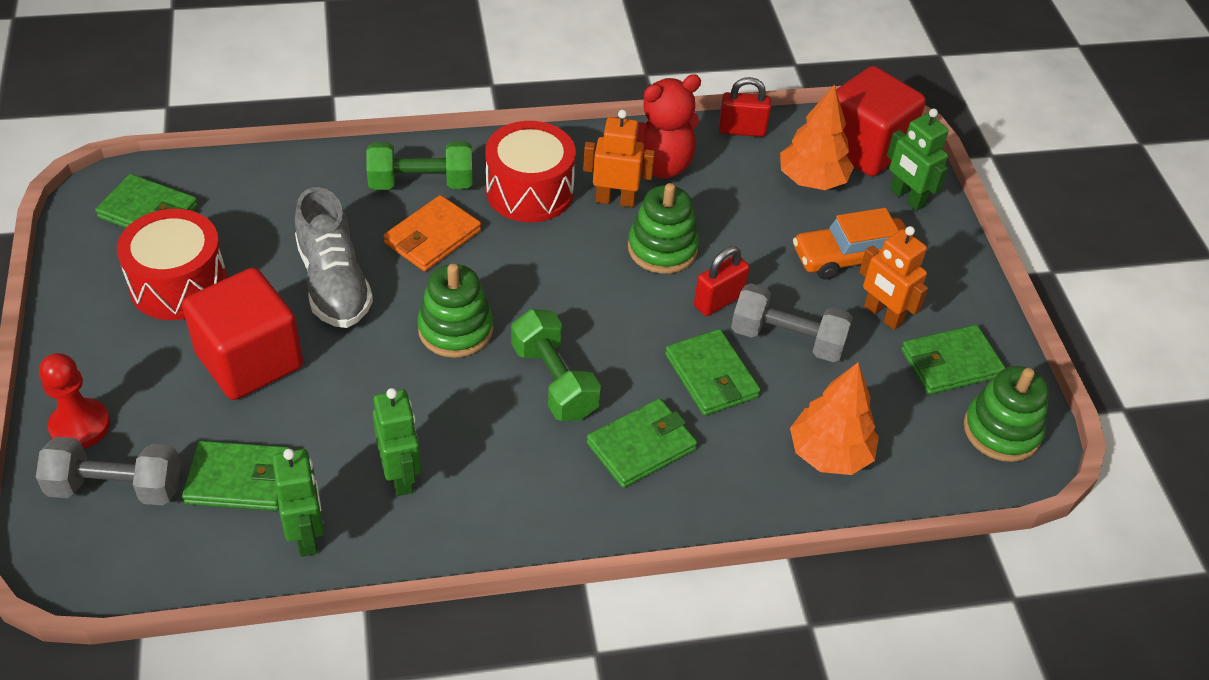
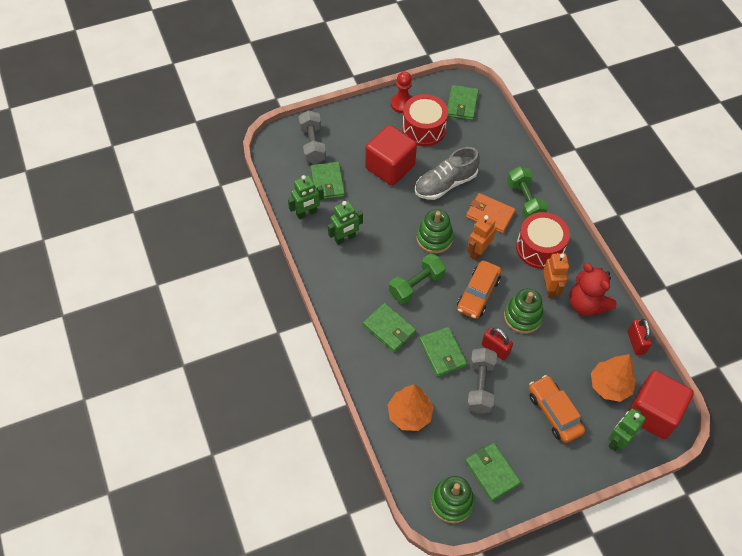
camera: 80 degrees right, 10 degrees up
(80, 426) = (338, 123): red pawn -> red pawn (402, 104)
(599, 296) = (478, 294): none -> orange car
(711, 376) = (442, 353): green wallet -> green wallet turned 75 degrees counterclockwise
(882, 315) = (515, 433): orange robot -> orange robot (478, 251)

